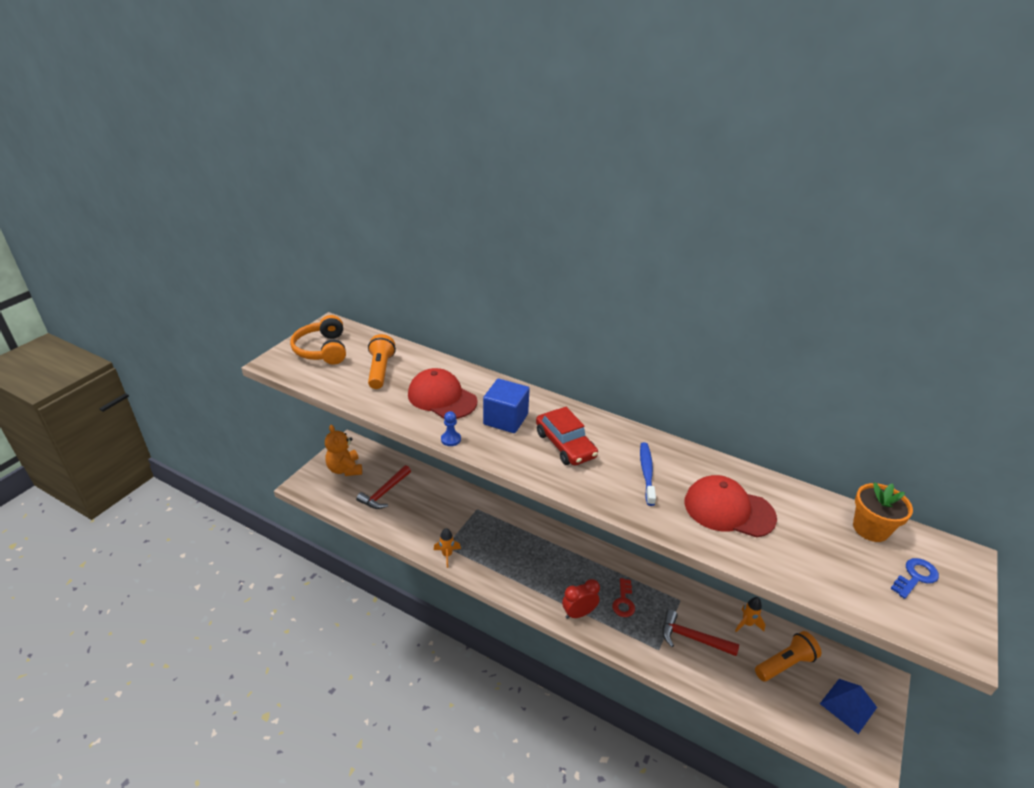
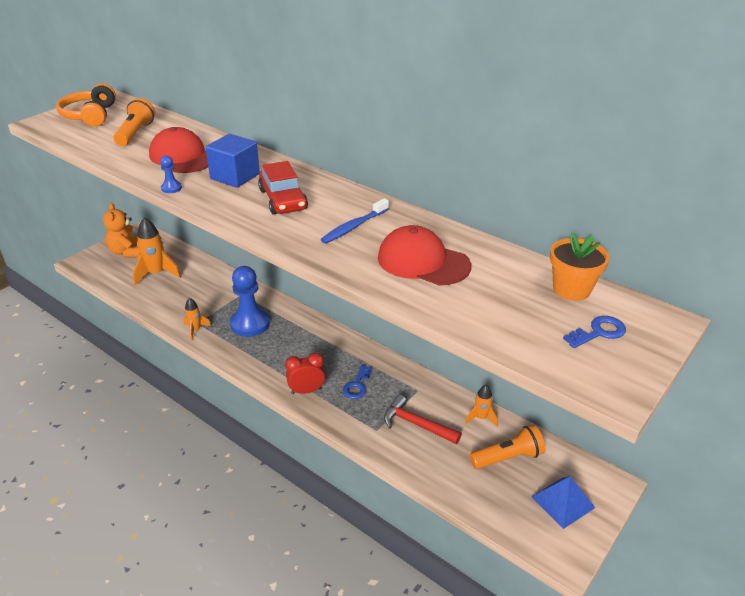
camera: 10 degrees right, 0 degrees up
(384, 493) = (156, 274): red hammer -> orange rocket
(498, 542) = (250, 324): none -> blue pawn
(623, 601) = (357, 385): red key -> blue key
(646, 473) = (354, 227): blue toothbrush -> blue toothbrush turned 150 degrees counterclockwise

